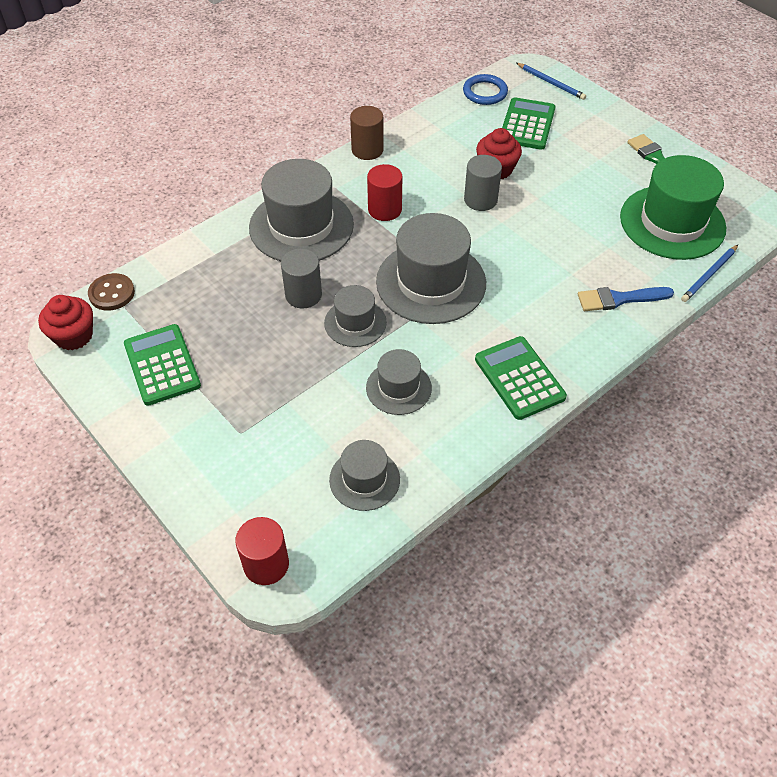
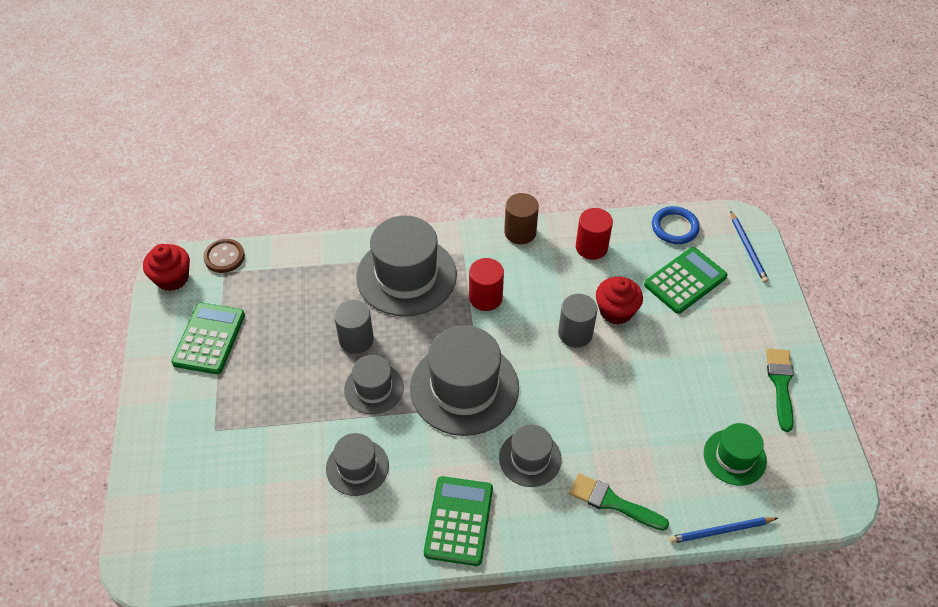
camera: 35 degrees right, 0 degrees up
(266, 564) = (144, 548): red cylinder -> red cylinder (591, 247)
(364, 479) = (266, 528): grey hat -> grey hat (530, 458)
(619, 299) = (612, 502): blue brush -> green brush
(672, 222) = (734, 457): green hat -> green hat, size x0.55

